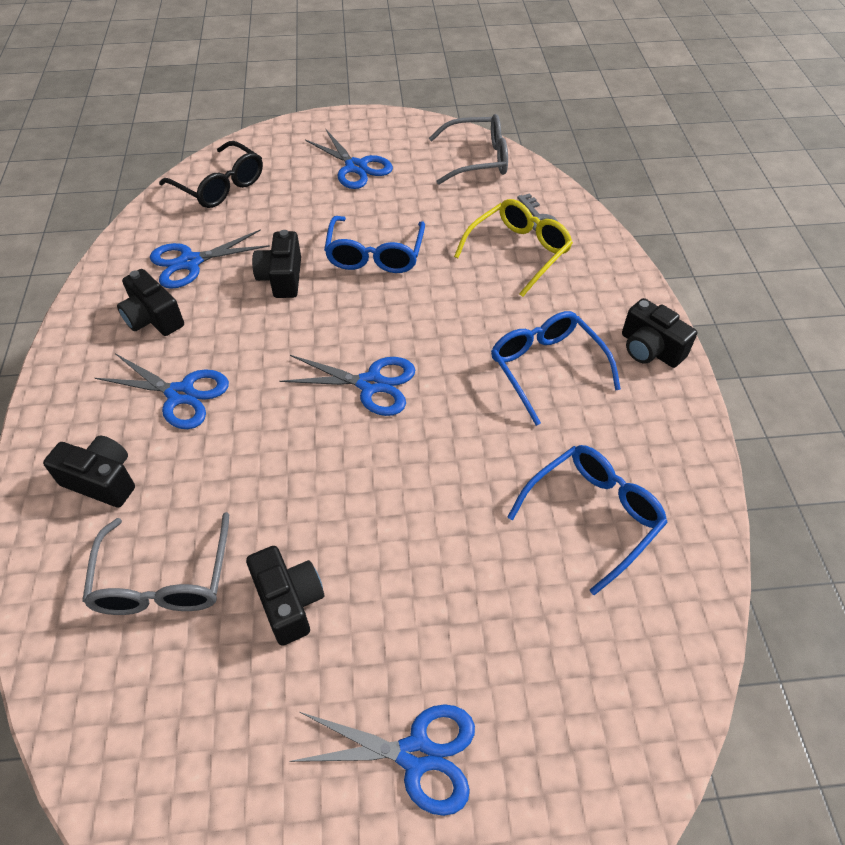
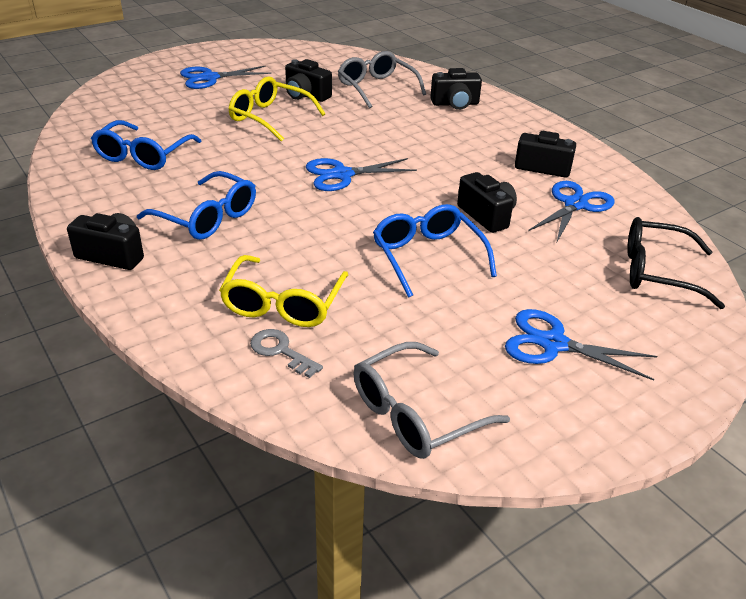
camera: 150 degrees right, 15 degrees down
(180, 394) = (464, 140): blue scissors -> none
(383, 550) = (270, 118): none -> yellow glasses

